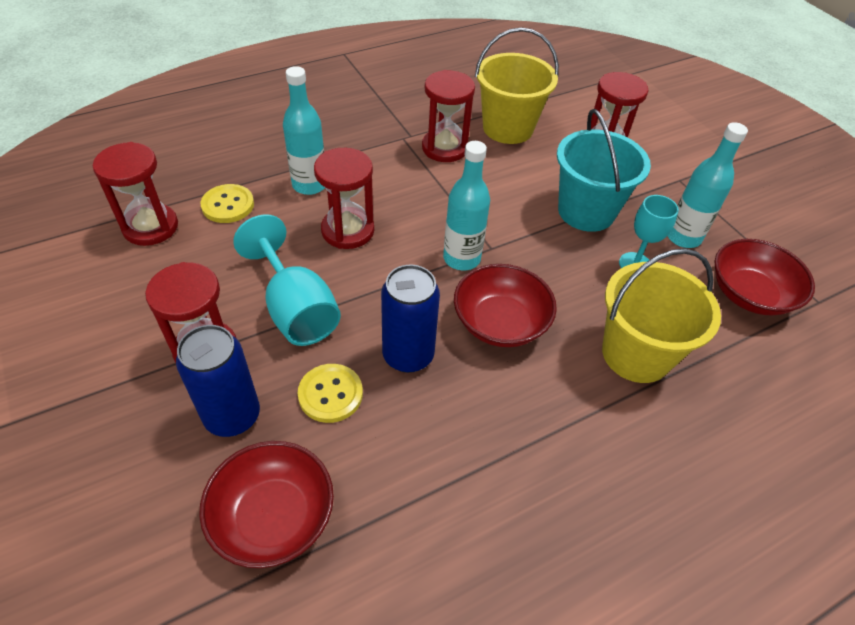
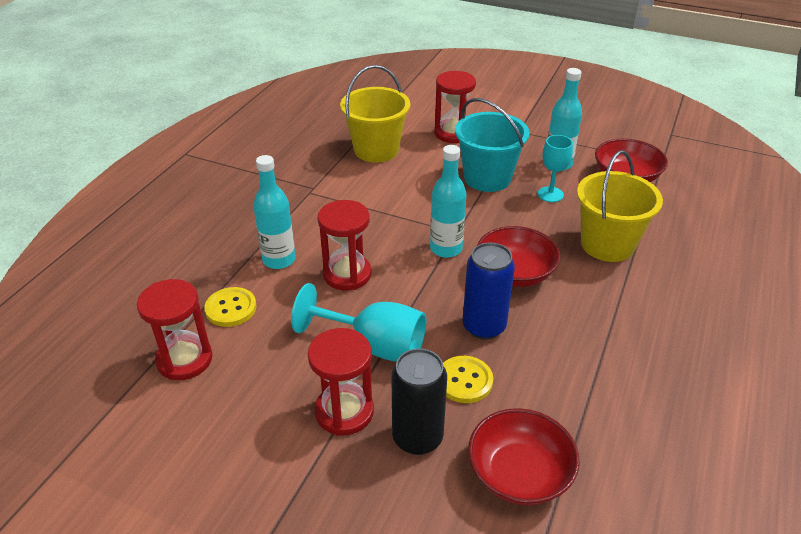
camera: 35 degrees left, 10 degrees down
(232, 416) = (417, 438): blue can -> black can
(444, 148) = (348, 184): red hourglass -> none

